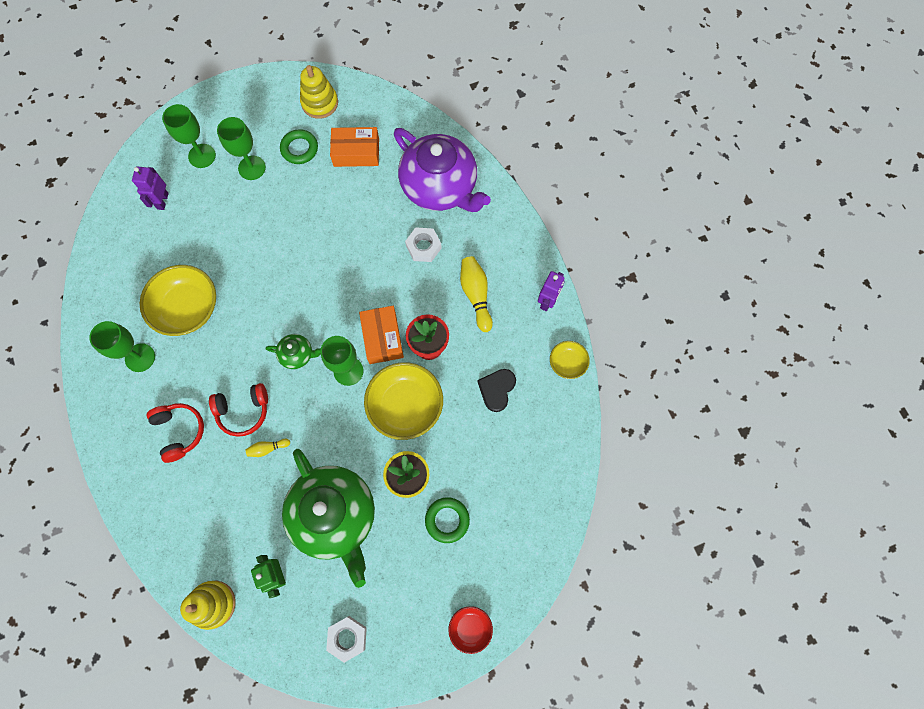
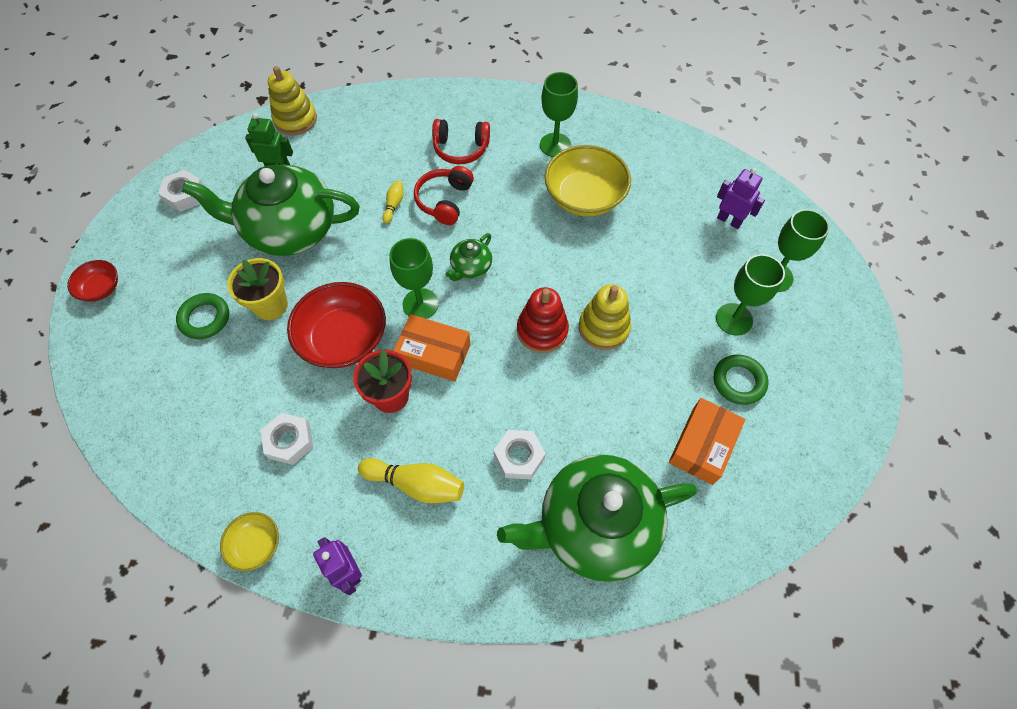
camera: 120 degrees right, 10 degrees down
(320, 103) = (804, 437): yellow stacking toy -> yellow stacking toy (603, 327)
(325, 279) = (542, 330): none -> red stacking toy
(405, 406) = (344, 339): yellow bowl -> red bowl
(440, 187) = (595, 525): purple teapot -> green teapot
(497, 389) = (289, 441): black heart -> white nut

